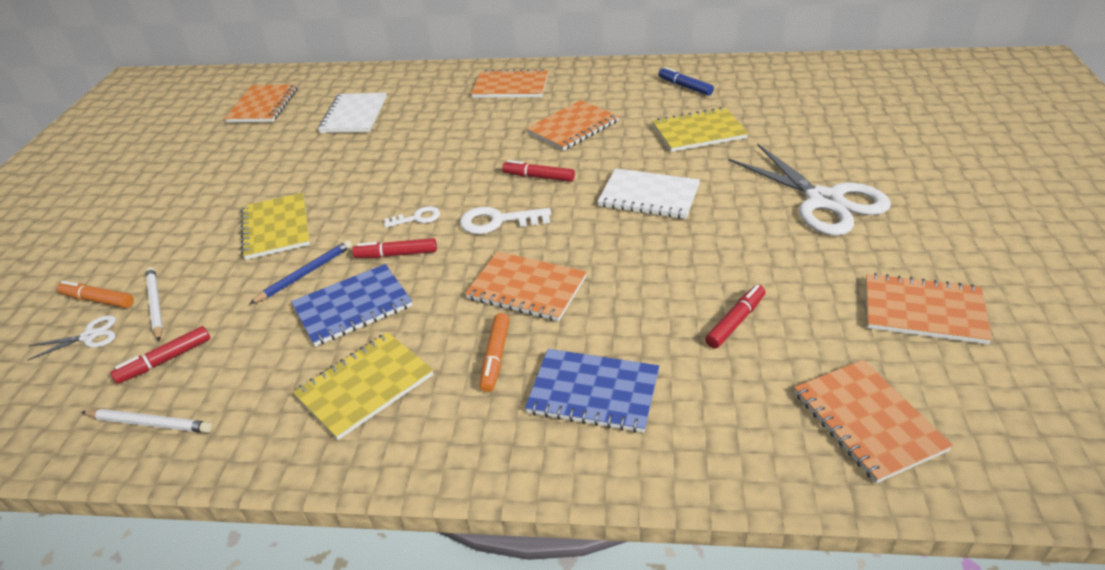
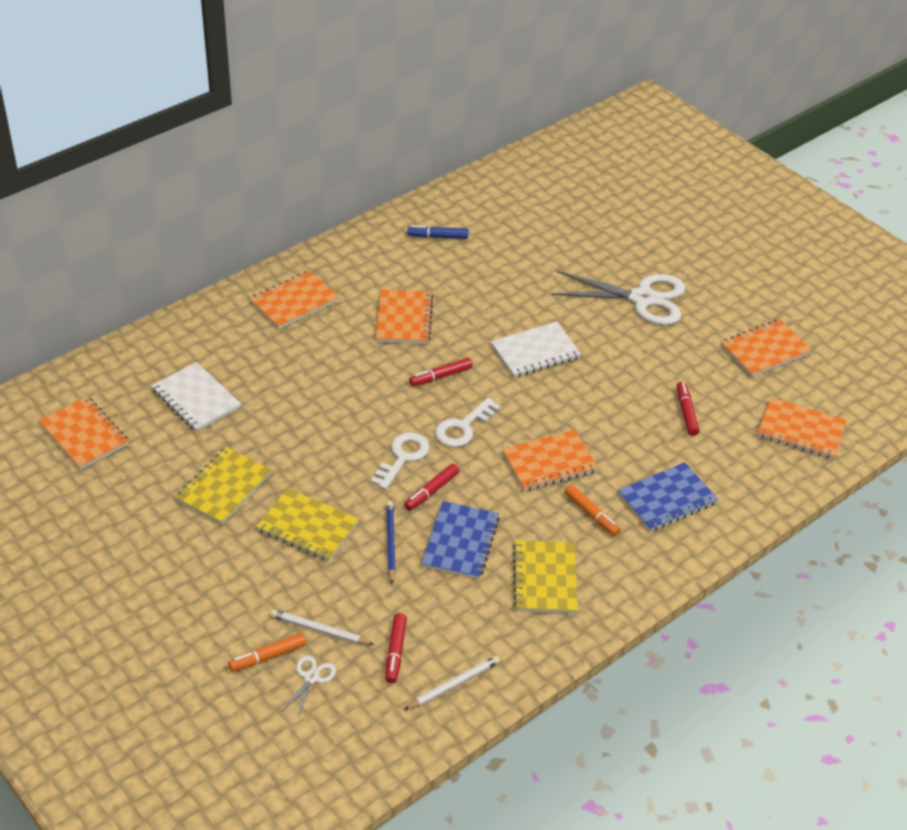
camera: 50 degrees left, 5 degrees up
(417, 218) = (403, 457): white key -> white key, size x1.59
(699, 132) = (501, 278): yellow notebook -> yellow notebook (224, 487)

